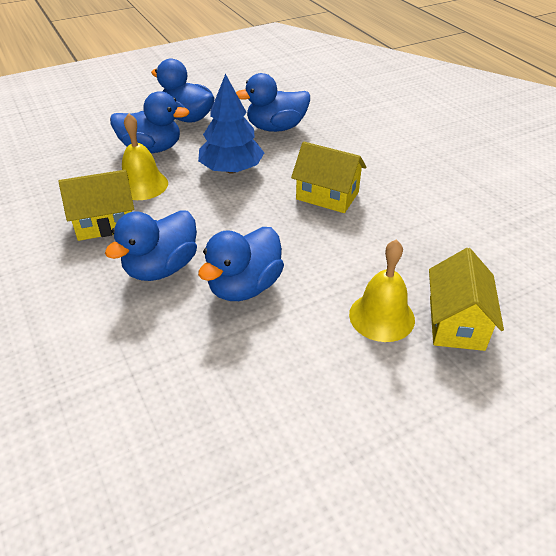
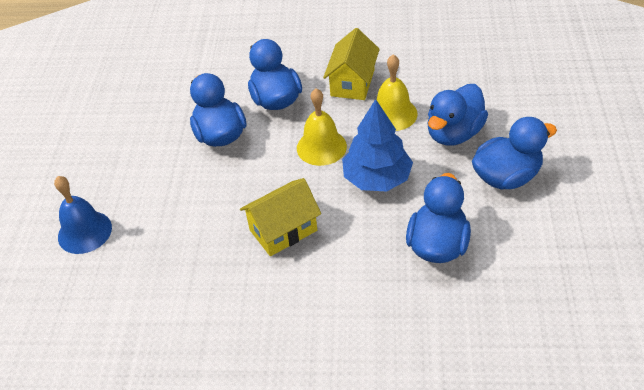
camera: 125 degrees right, 5 degrees up
(381, 316) = (128, 194): yellow bell -> yellow bell (321, 147)
(456, 323) = (84, 232): yellow house -> blue bell

